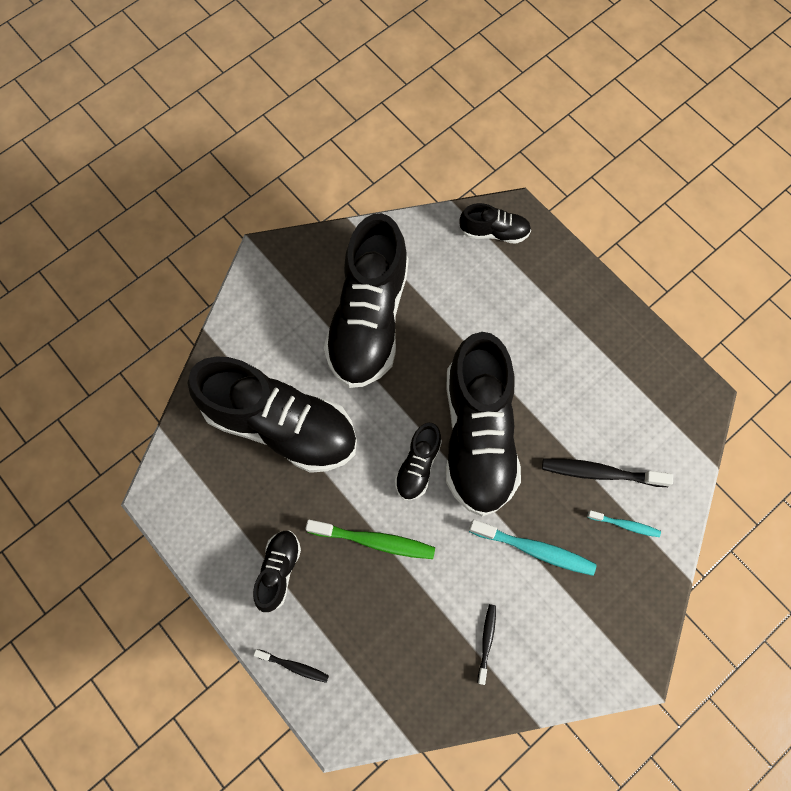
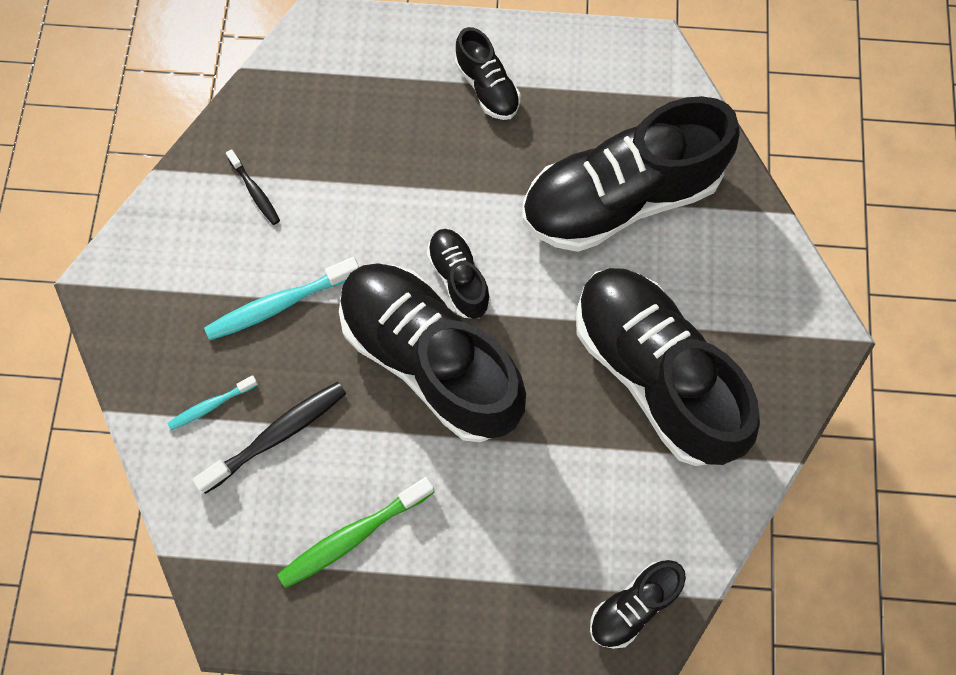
camera: 135 degrees right, 0 degrees up
(294, 666) = (398, 36): black toothbrush -> none
(375, 541) = (431, 181): green toothbrush -> green toothbrush (353, 536)

